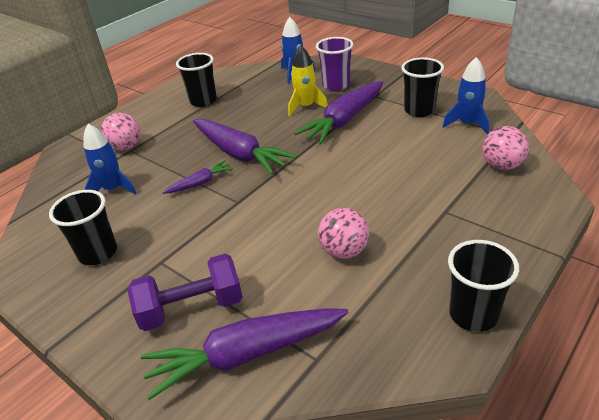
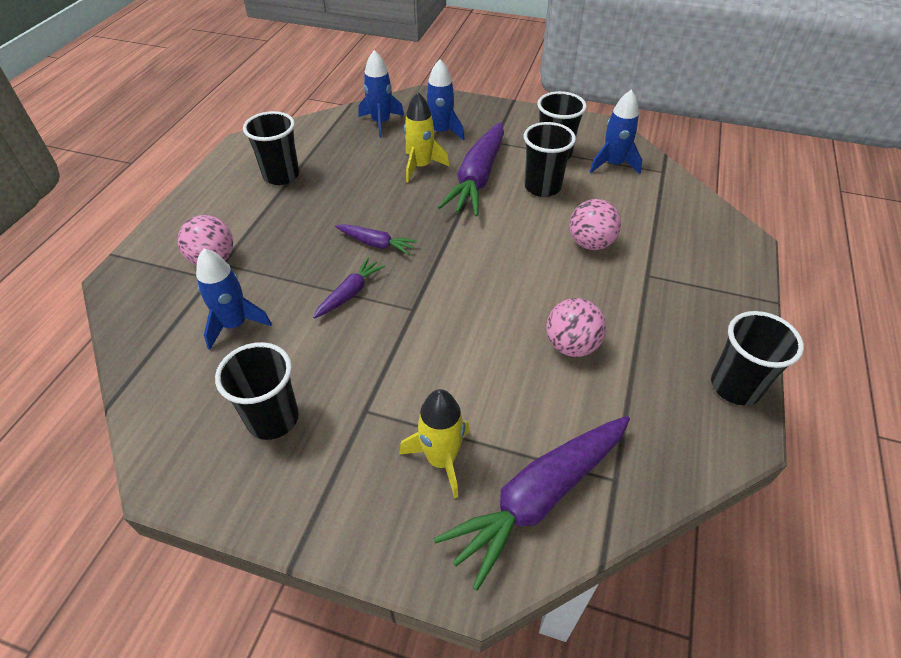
camera: 25 degrees left, 10 degrees up
(191, 308) = (441, 459): purple dumbbell -> yellow rocket
(239, 154) = (376, 244): purple carrot -> purple carrot, size x0.50
(336, 85) = (440, 132): purple cup -> blue rocket
(394, 133) = (542, 187): none -> black cup
(501, 166) = (673, 210): pink ball -> pink ball (590, 243)

